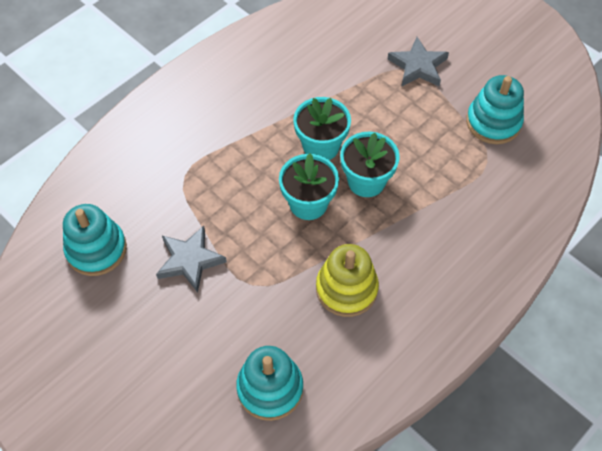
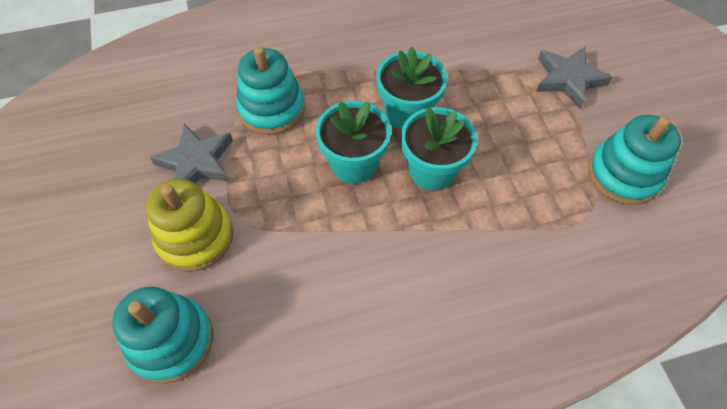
camera: 30 degrees right, 0 degrees up
(96, 249) = (123, 110): turquoise stacking toy -> turquoise stacking toy (272, 109)
(346, 289) = (330, 275): yellow stacking toy -> yellow stacking toy (195, 237)

